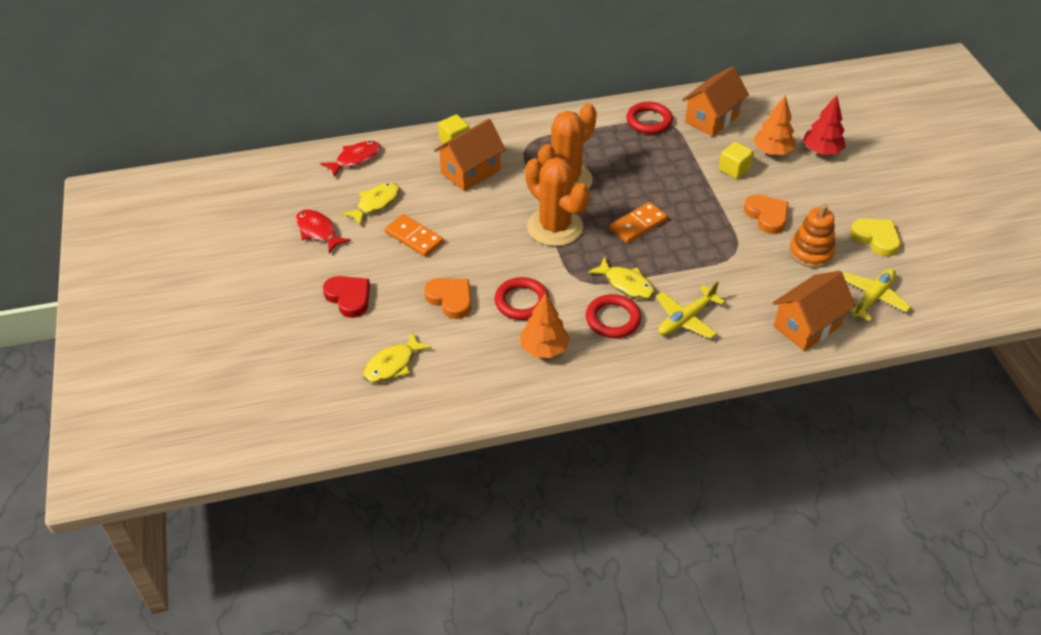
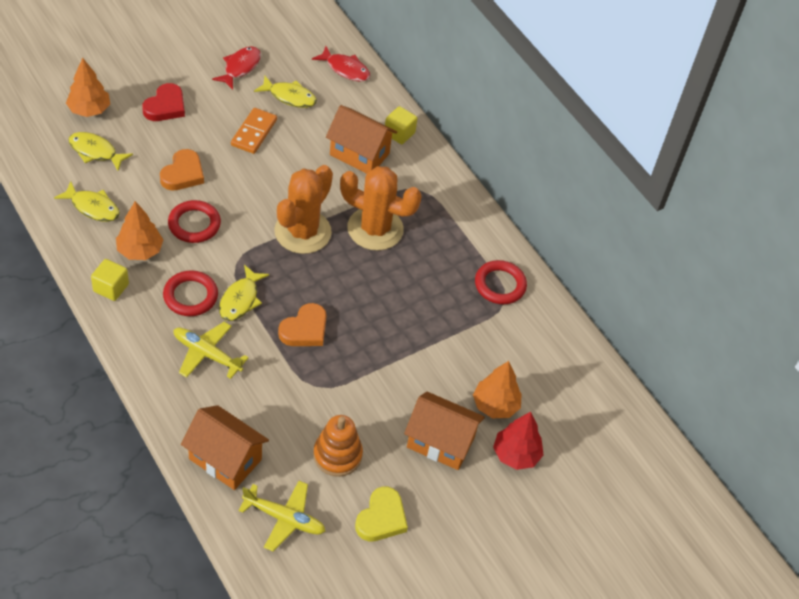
camera: 65 degrees right, 5 degrees up
(327, 361) = (89, 110): none -> orange tree
(472, 378) = (93, 207): none -> yellow fish
(638, 224) = (329, 297): orange domino -> none
(712, 119) = (528, 342): orange house -> orange house (440, 442)
(734, 169) = (448, 372): yellow cube -> yellow cube (111, 288)
(767, 216) = (382, 409): orange heart -> orange heart (305, 329)

